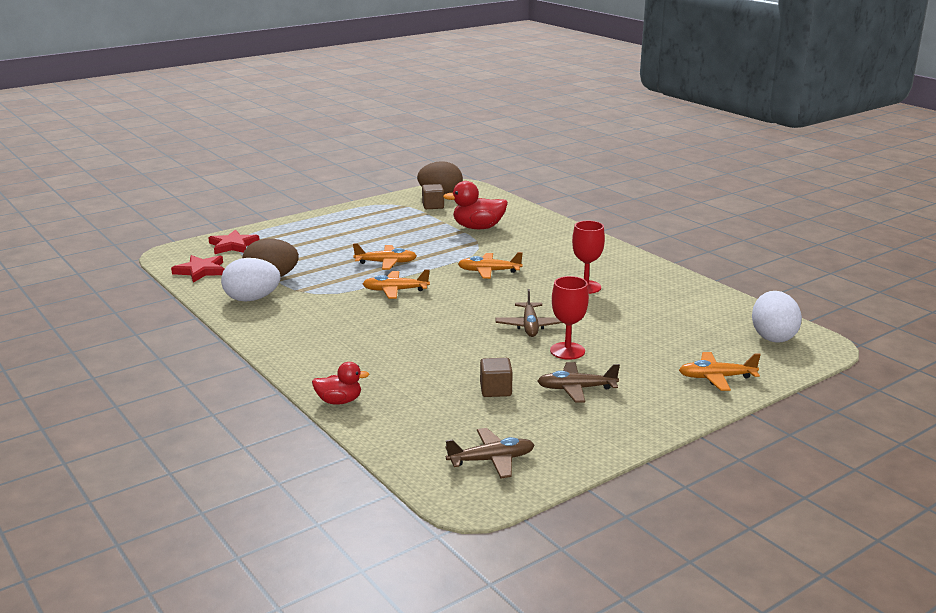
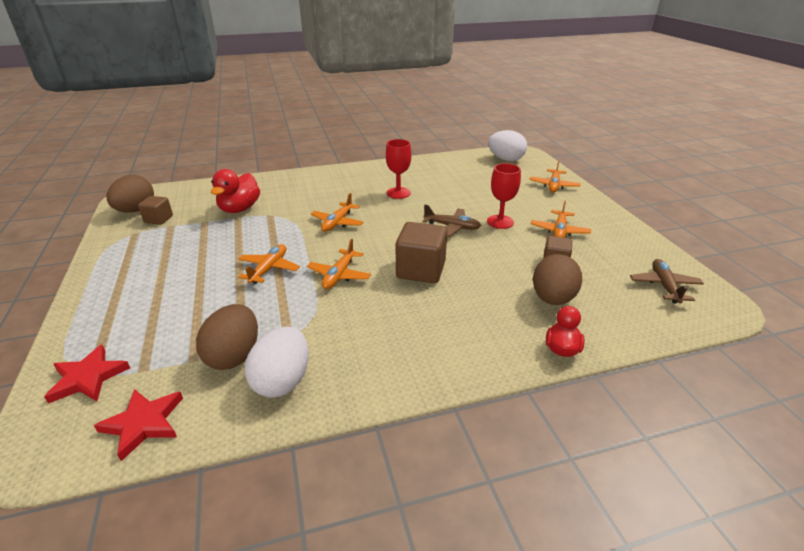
camera: 70 degrees left, 10 degrees up
(420, 392) = (552, 299): none -> brown egg
(428, 323) = (421, 270): none -> brown cube
(576, 389) = (559, 231): brown plane -> orange plane

